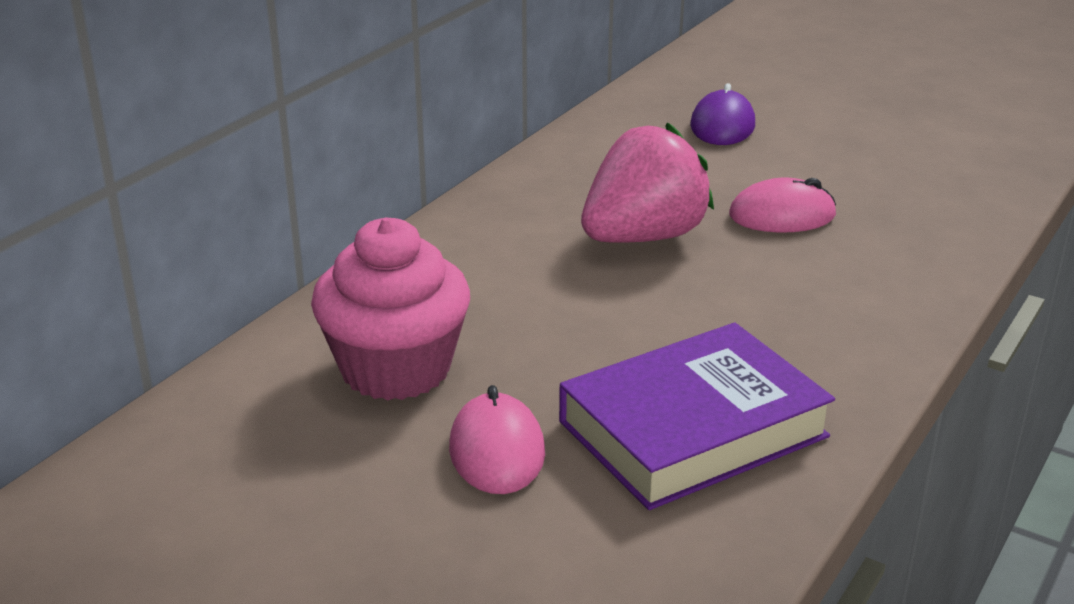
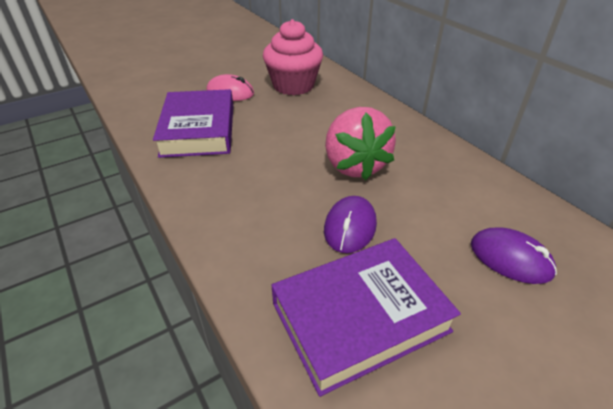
camera: 115 degrees right, 10 degrees up
(782, 215) = (350, 227): pink mouse -> purple mouse
(902, 186) = (360, 317): none -> purple book

